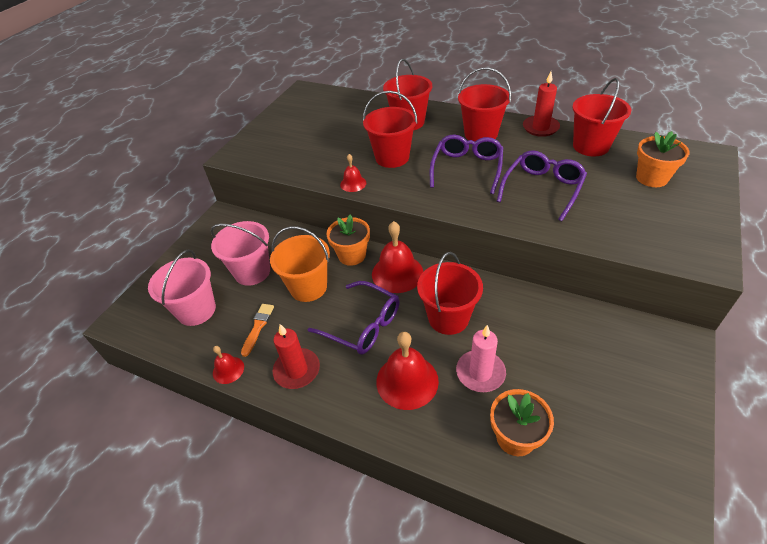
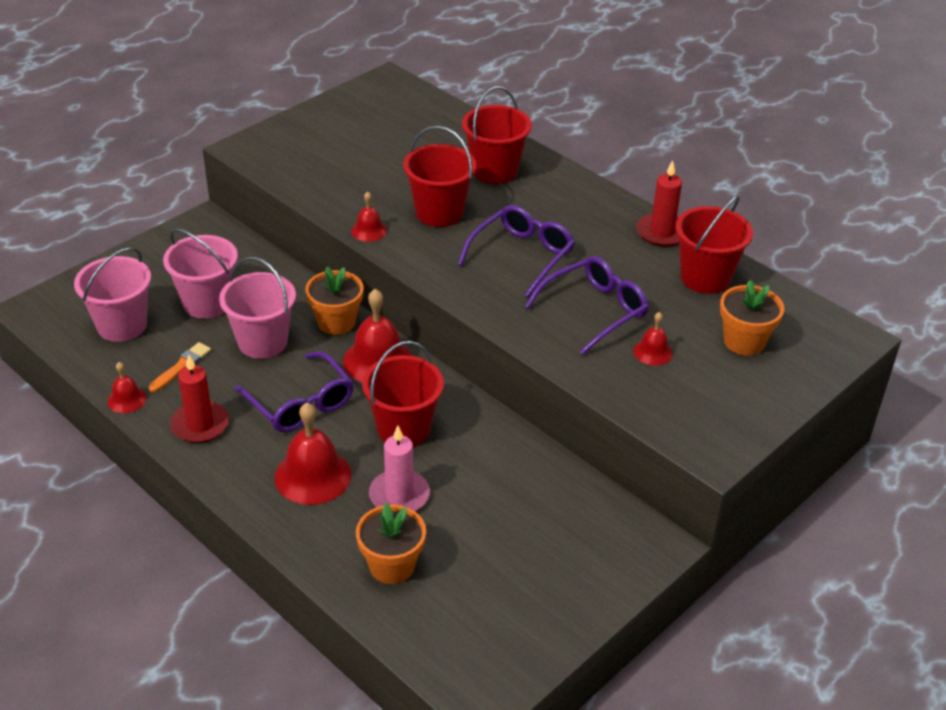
camera: 15 degrees right, 5 degrees down
(308, 287) = (262, 342): orange bucket -> pink bucket
(481, 134) = (576, 216): red bucket -> none
(603, 204) = (653, 352): none -> red bell

